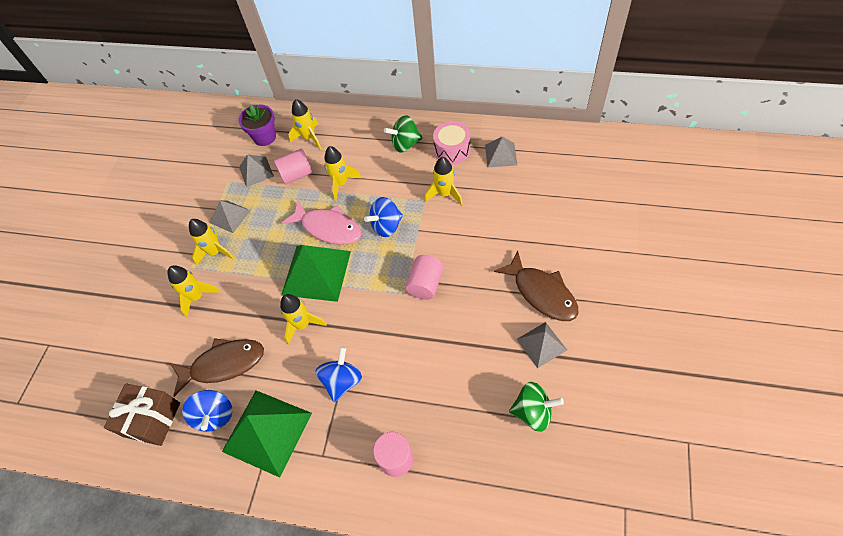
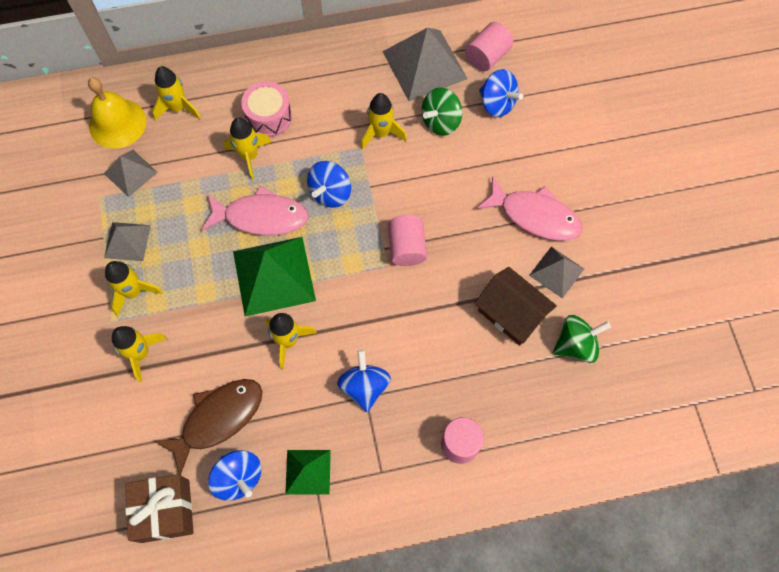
camera: 30 degrees left, 10 degrees up
(265, 137) = (117, 123): purple flower pot -> yellow bell
(267, 432) = (308, 472): green pyramid -> green pyramid, size x0.56
(296, 175) = (186, 161): pink cylinder -> pink cylinder (487, 56)
(405, 144) = (305, 83): green spinning top -> green spinning top (441, 122)
(452, 150) = (365, 75): pink drum -> pink drum (269, 117)
(487, 365) = (511, 314): none -> brown house
(501, 155) = (424, 65): grey pyramid -> grey pyramid, size x1.78
(541, 293) = (535, 216): brown fish -> pink fish
(547, 198) = (497, 104): none -> blue spinning top

